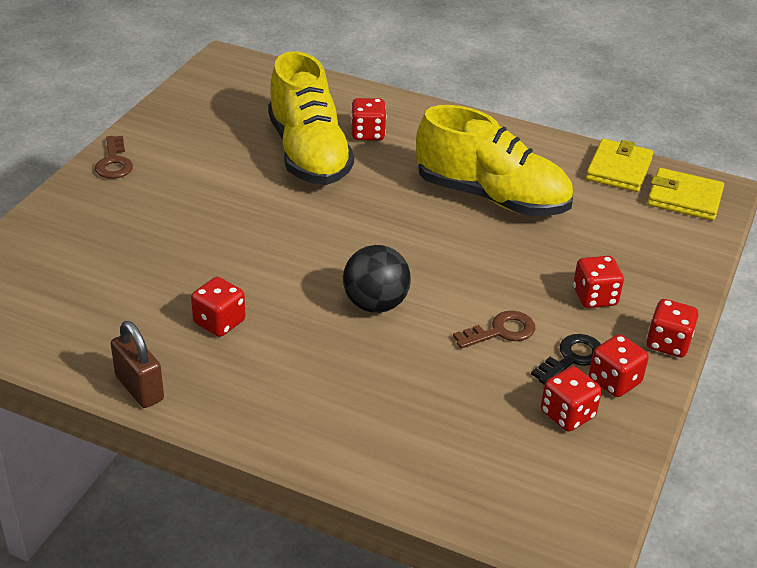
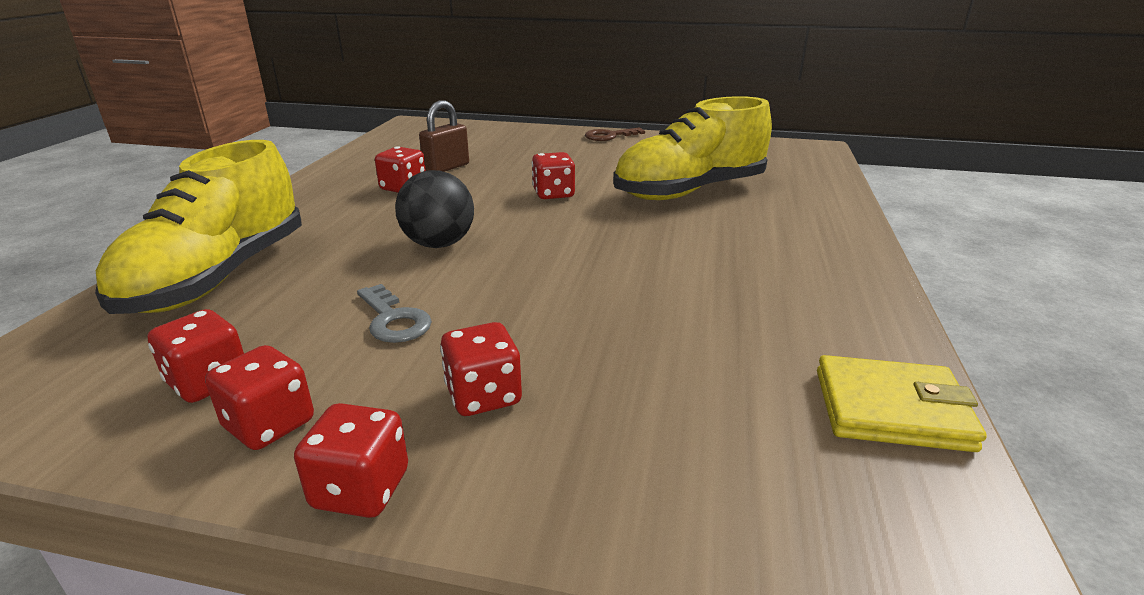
camera: 80 degrees right, 10 degrees down
(139, 388) = (321, 175): brown padlock -> brown padlock (446, 168)
(368, 134) = (759, 212): red dice -> red dice (553, 194)
(491, 197) = (693, 293): yellow shoe -> yellow shoe (218, 277)
(501, 331) = (394, 319): brown key -> grey key
(571, 358) = (332, 380): black key -> none
(684, 198) = (877, 511): yellow wallet -> none

